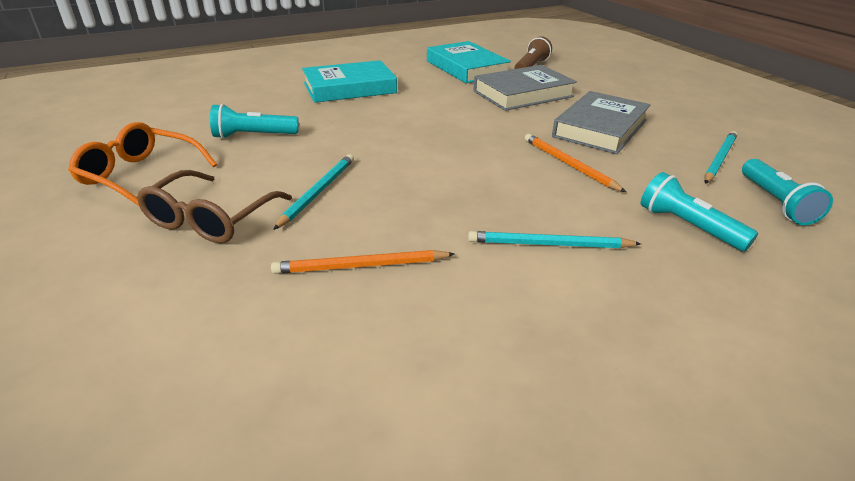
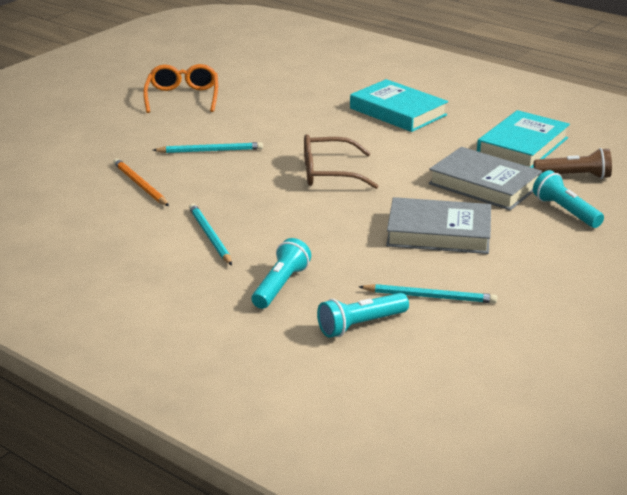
camera: 65 degrees right, 5 degrees down
(211, 219) = (153, 132): brown glasses -> brown glasses (329, 173)
(254, 136) = (268, 108): turquoise flashlight -> turquoise flashlight (565, 211)
(568, 164) = (342, 228): orange pencil -> none

